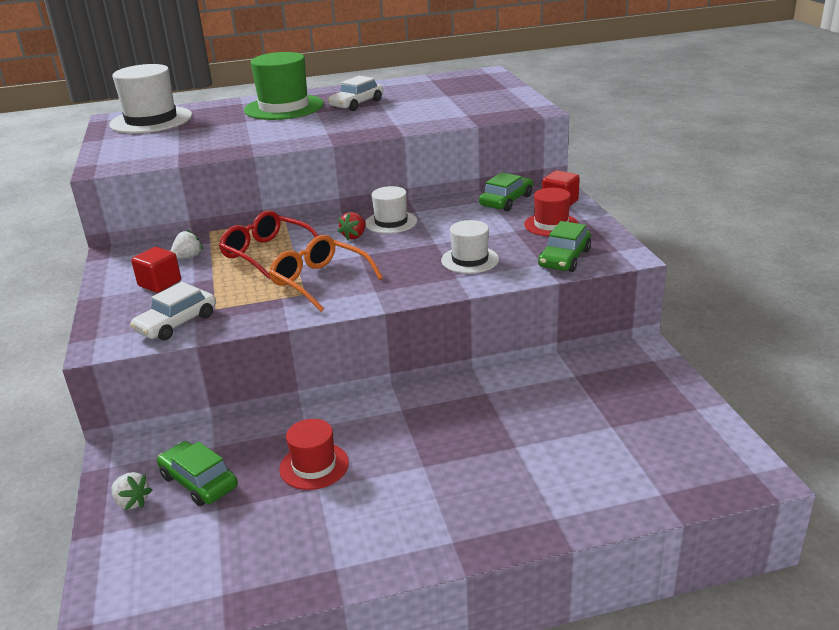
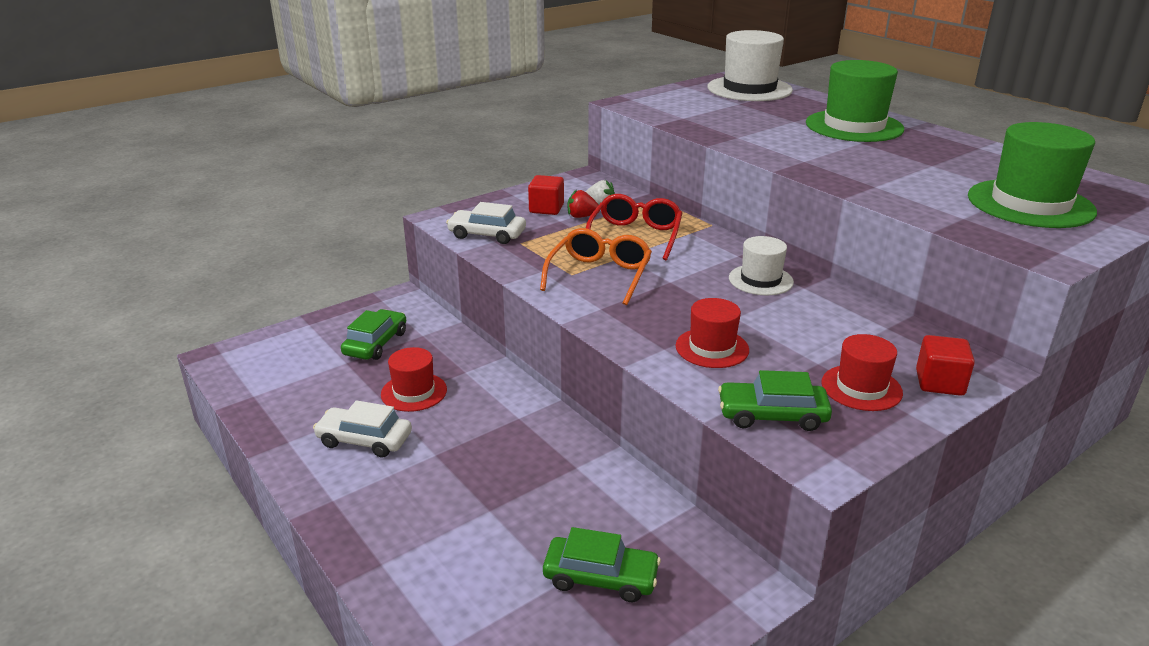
camera: 65 degrees right, 0 degrees up
(132, 502) = (344, 324): white strawberry -> none
(354, 236) = (708, 268): red strawberry -> red strawberry (582, 216)
(356, 104) = (913, 154): white car -> white car (364, 440)
(464, 97) = (1030, 204): none -> green hat
(470, 260) = (712, 348): white hat -> red hat
(506, 201) = (898, 340): green car -> green car (600, 577)

